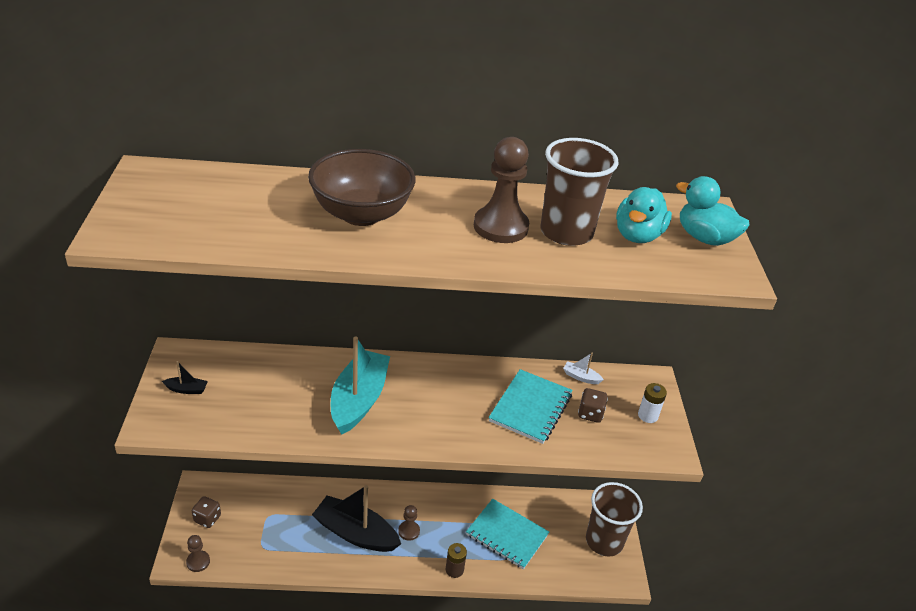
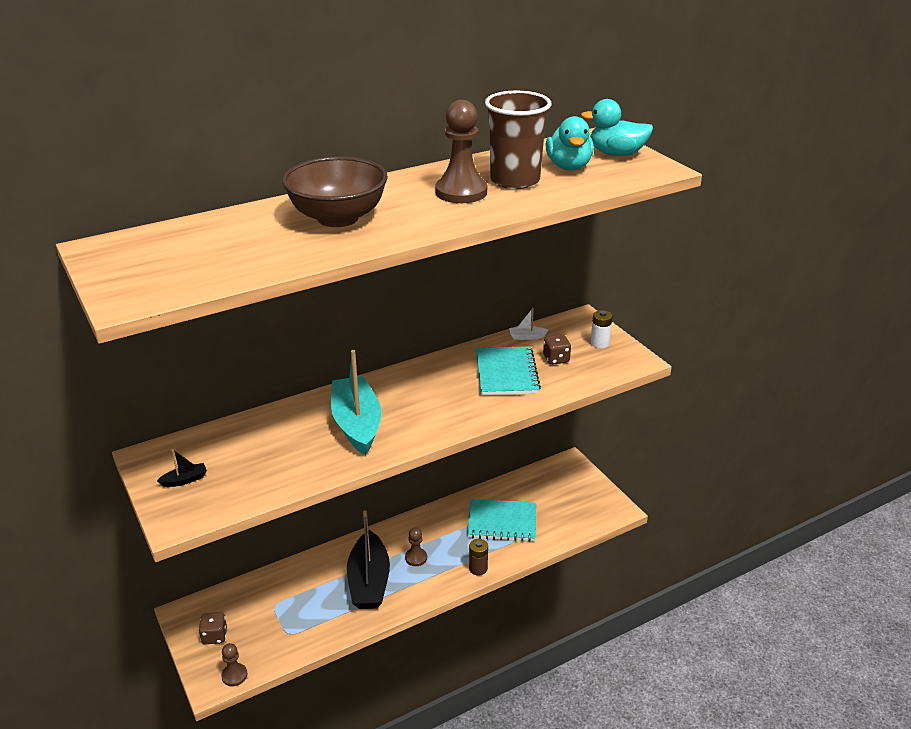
camera: 25 degrees left, 5 degrees down
(355, 533) = (369, 581): black boat -> black boat turned 90 degrees counterclockwise
(604, 541) = (582, 491): brown cup -> none

